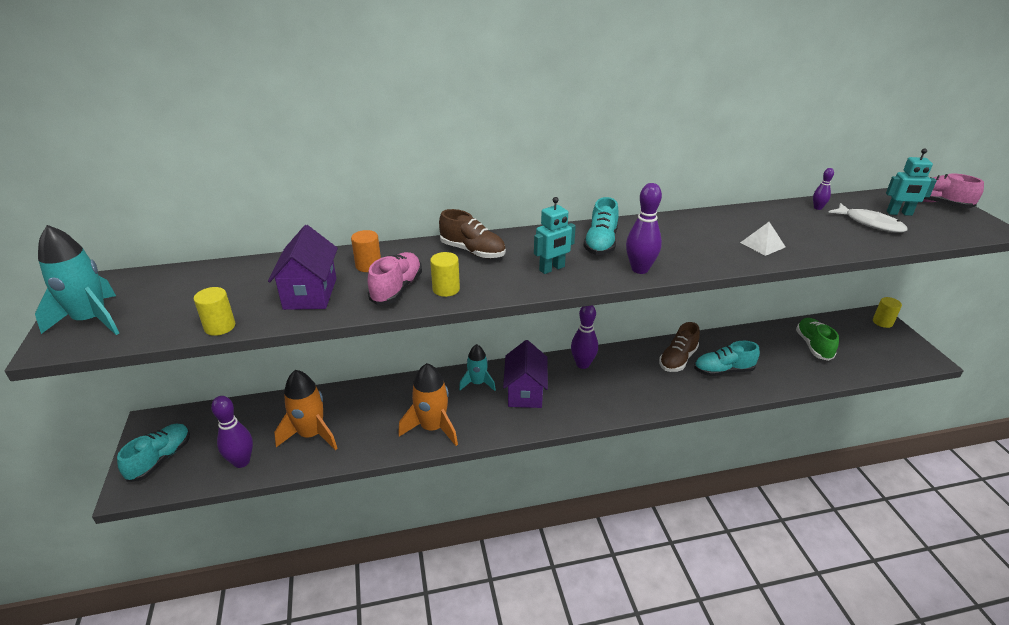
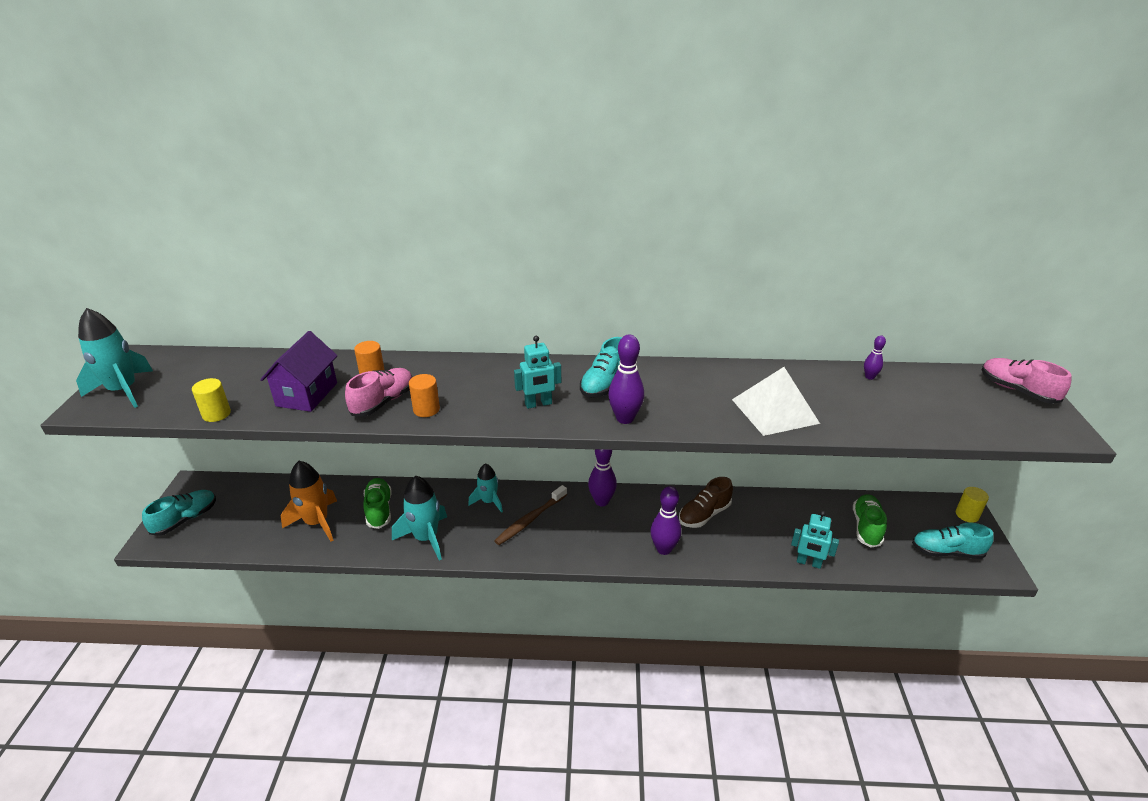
camera: 15 degrees right, 0 degrees up
(241, 461) = (248, 535): purple bowling pin -> purple bowling pin (664, 549)
(371, 410) = (379, 510): none -> green shoe
(432, 428) = (426, 538): orange rocket -> turquoise rocket
(446, 289) = (426, 409): yellow cylinder -> orange cylinder
(473, 251) = (475, 374): brown shoe -> none
(525, 392) = (530, 520): purple house -> brown toothbrush
(723, 370) = (747, 536): turquoise shoe -> turquoise shoe (946, 552)
(762, 244) = (775, 411): white pyramid -> white pyramid, size x1.86
(870, 223) = (918, 404): white fish -> none
(899, 213) = (963, 397): turquoise robot -> turquoise robot (808, 563)

